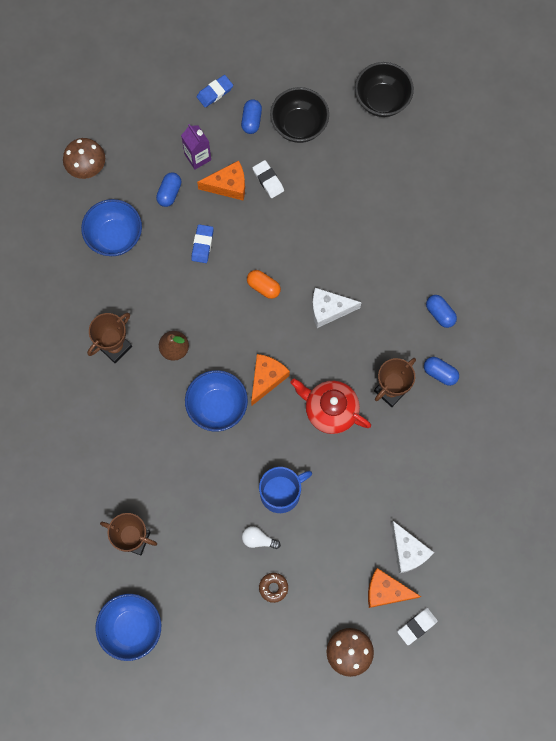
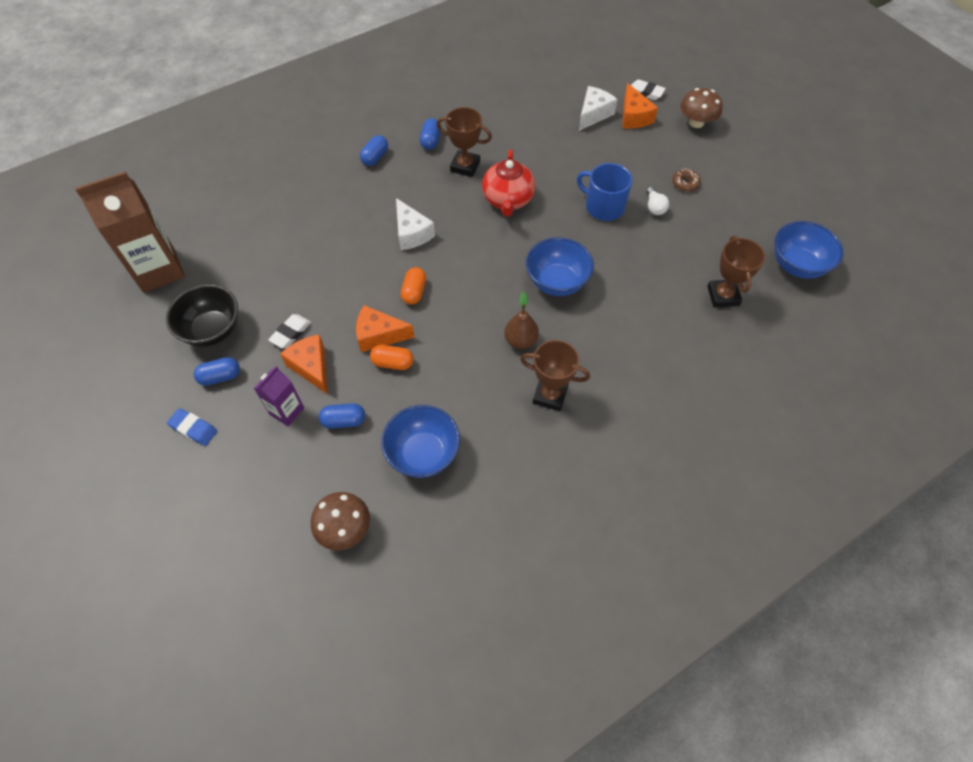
camera: 115 degrees left, 15 degrees down
(202, 245) = (393, 363): blue eraser -> orange capsule
(266, 379) = (506, 255): orange cheese -> orange cheese (379, 335)
(382, 100) = (159, 270): black bowl -> brown carton

